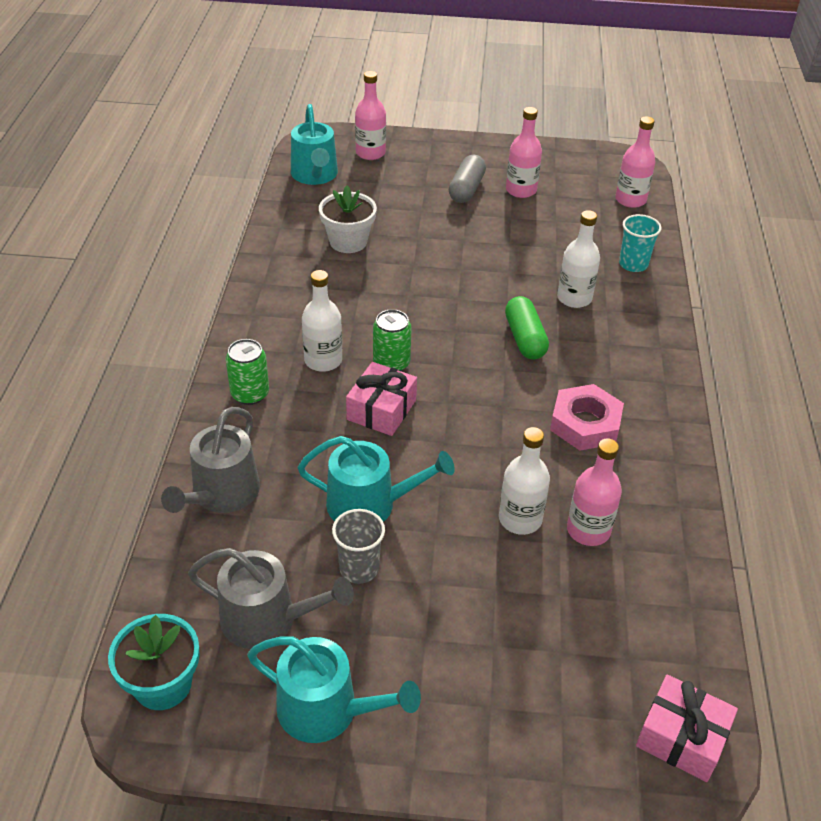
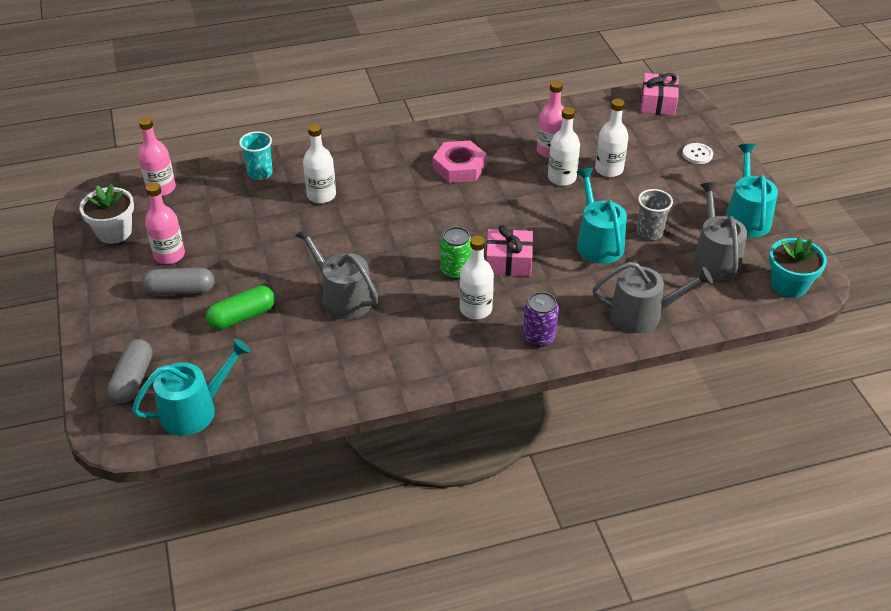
camera: 110 degrees left, 0 degrees up
(250, 394) = (539, 337): green can -> purple can
(348, 242) = (305, 346): white flower pot -> white flower pot (114, 232)
(370, 153) = (133, 380): pink bottle -> grey capsule
(399, 277) = (343, 297): none -> grey watering can
(510, 723) = (697, 154): none -> white button
(518, 582) = (609, 169): none -> white bottle
(524, 338) = (385, 210): green capsule -> green capsule (242, 317)

